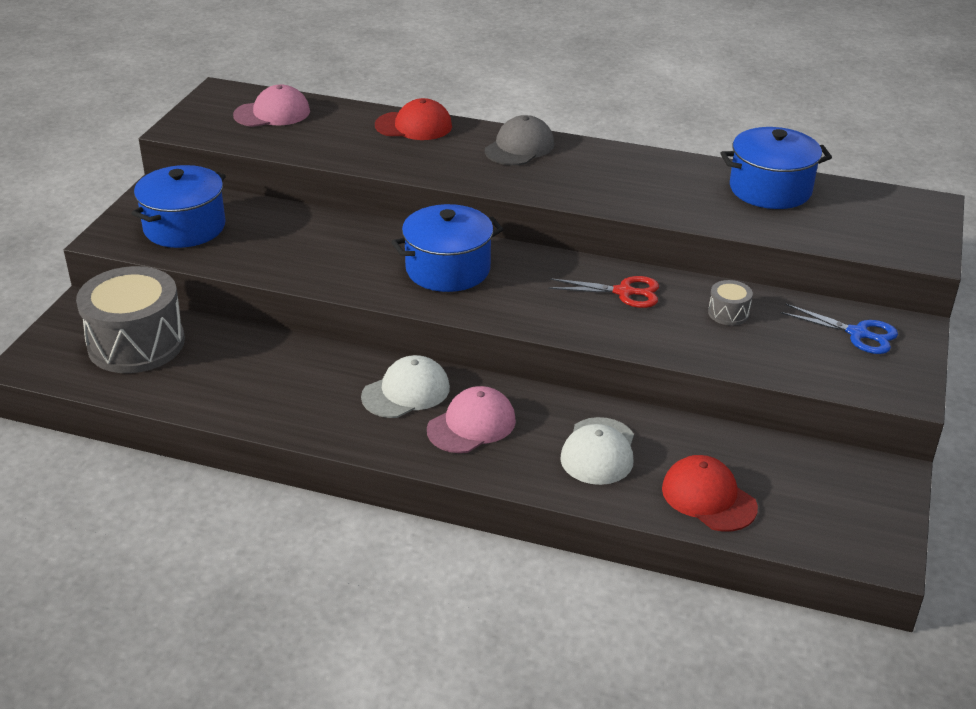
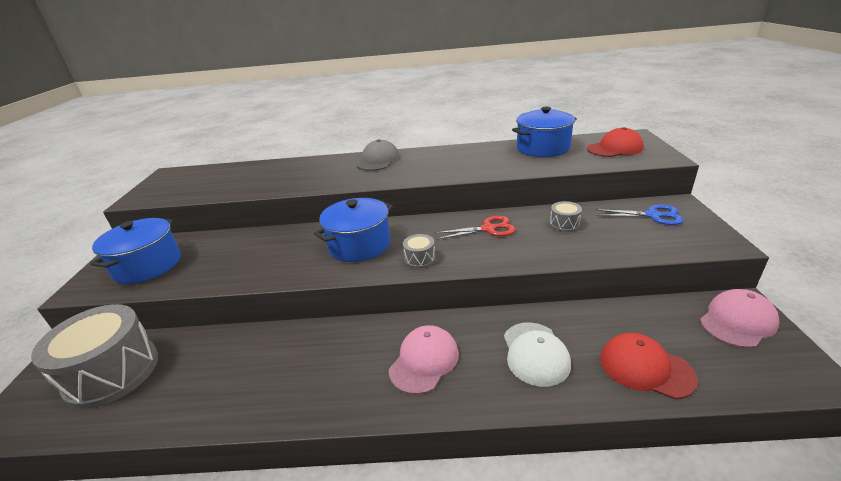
camera: 15 degrees left, 5 degrees down
(272, 113) = (205, 177): pink cap -> pink cap (737, 321)
(406, 392) = (359, 348): white cap -> none
(414, 126) = (305, 164): red cap -> red cap (615, 148)
(513, 308) = (420, 259): none -> grey drum

